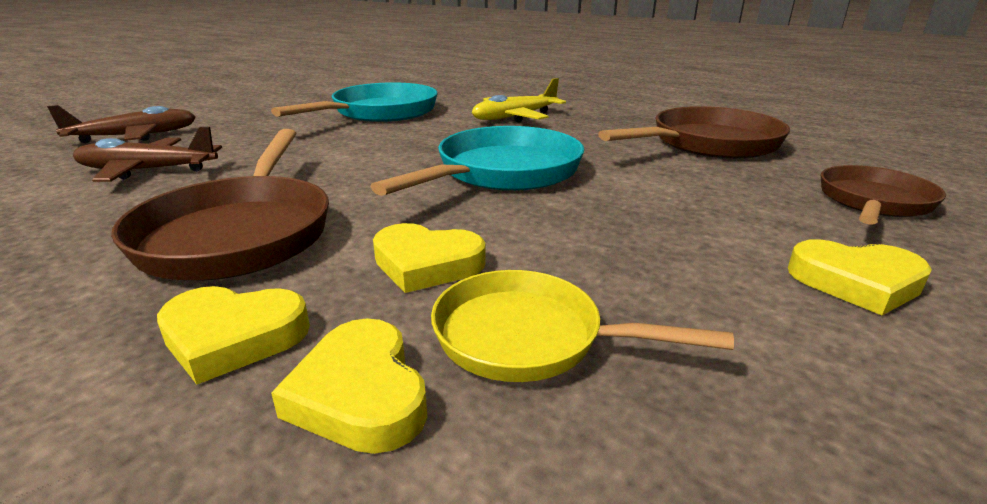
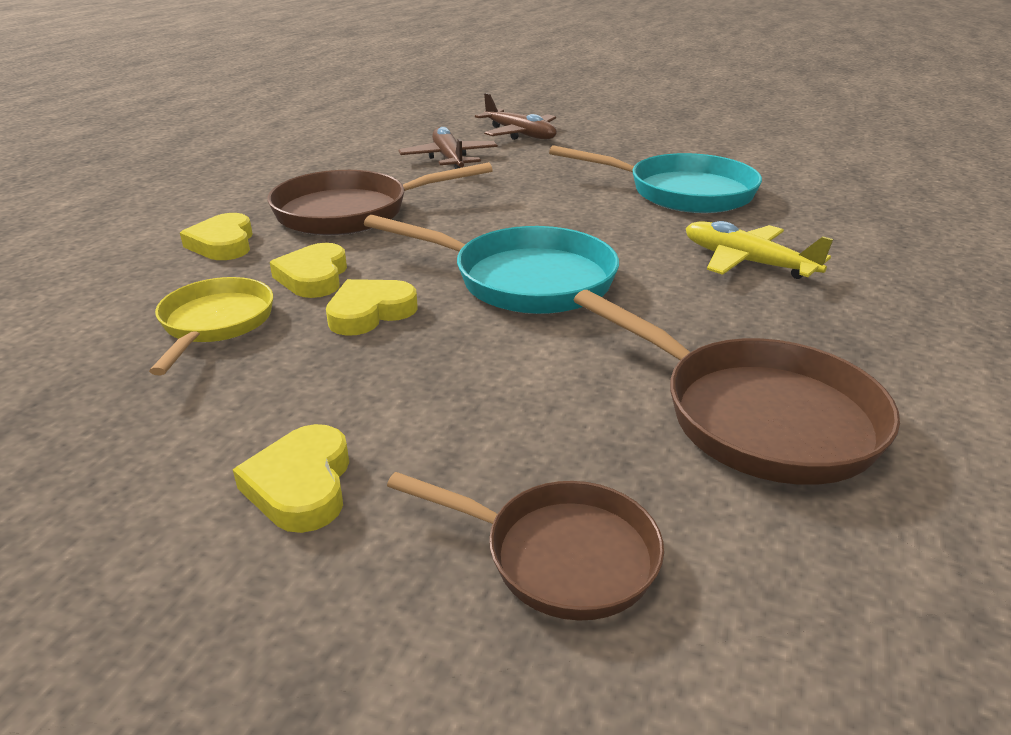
camera: 75 degrees right, 5 degrees up
(360, 394) = (168, 285): yellow heart -> yellow heart (370, 312)

